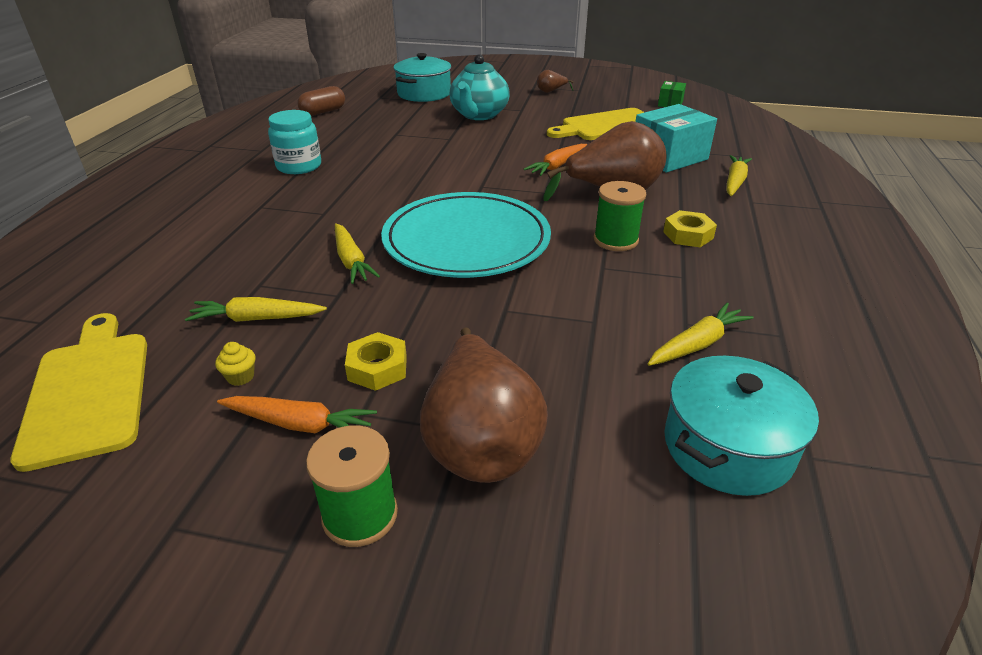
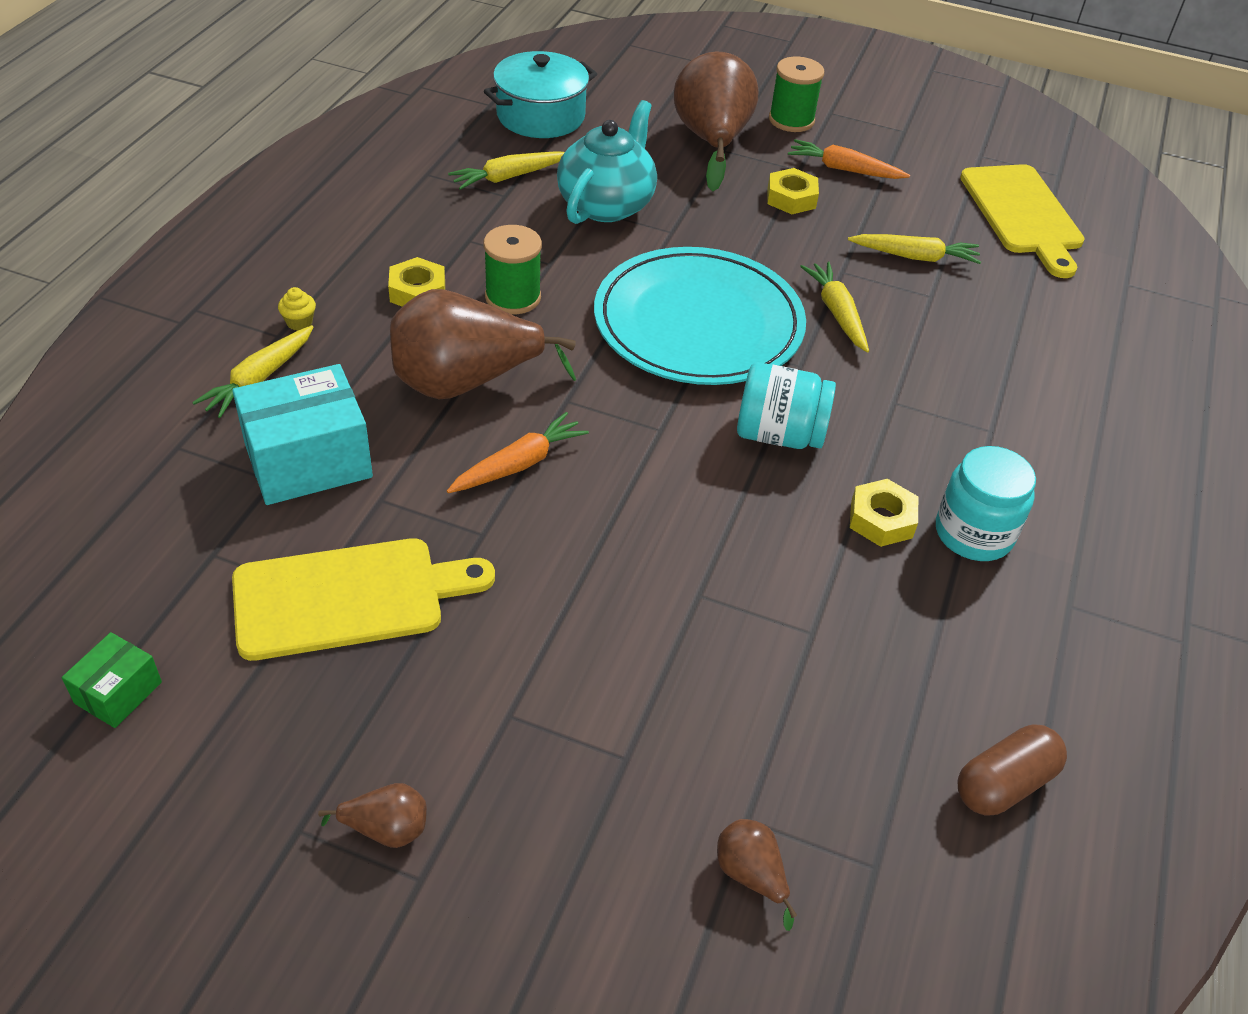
camera: 175 degrees left, 10 degrees up
(240, 377) = (904, 207): yellow cupcake -> yellow cupcake (299, 322)
(350, 166) = (881, 519): none -> yellow nut
(406, 191) = (779, 434): none -> turquoise jar
(424, 93) = (751, 875): turquoise pot -> brown pear
(479, 115) = (618, 701): turquoise teapot -> turquoise teapot (606, 204)

